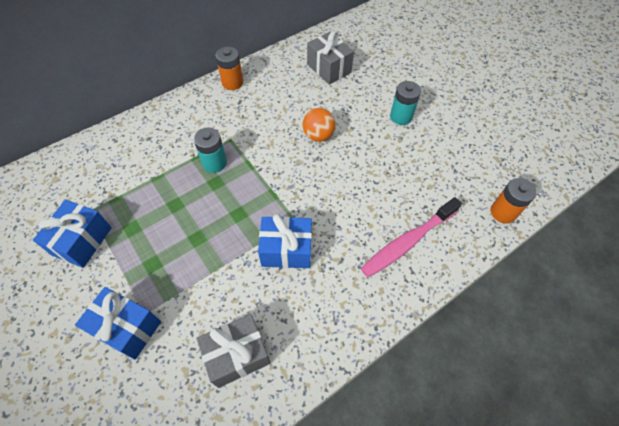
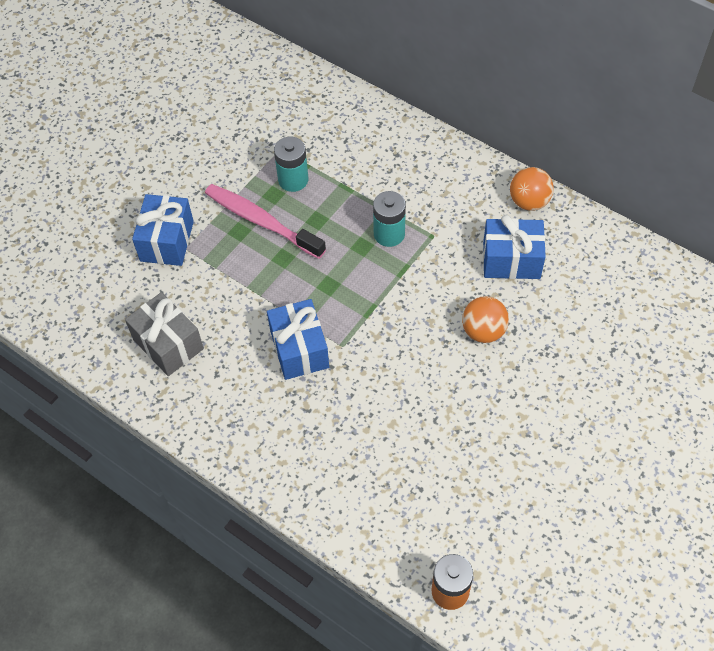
camera: 75 degrees right, 0 degrees up
(82, 241) = (243, 160): blue gift -> blue gift (511, 260)
(232, 82) = (529, 201): orange battery -> orange ball
(329, 68) = (619, 306): grey gift -> none
(401, 116) = (568, 425): turquoise battery -> turquoise battery (293, 180)
(407, 242) = (358, 477): pink toothbrush -> pink toothbrush (261, 221)

